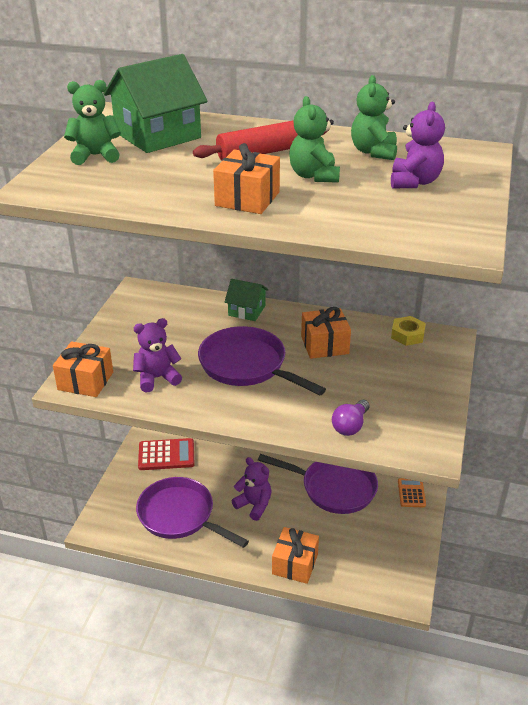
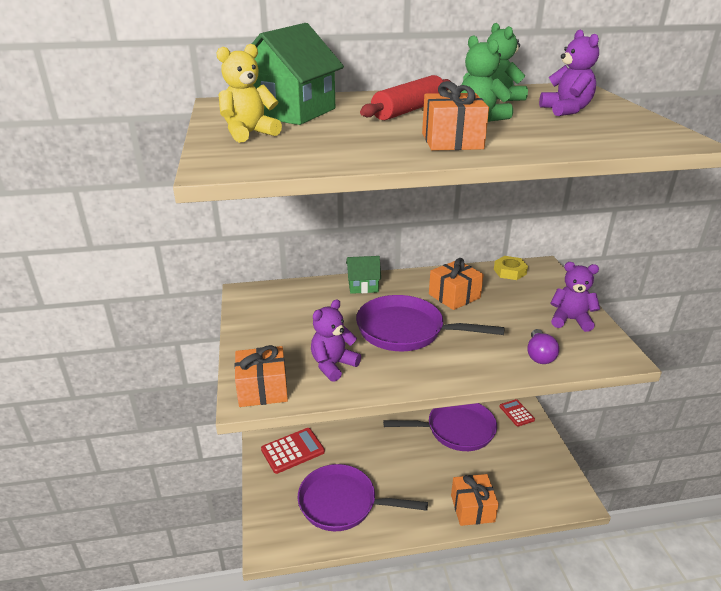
camera: 25 degrees left, 5 degrees down
(95, 156) = (249, 134): green teddy bear -> yellow teddy bear
(254, 505) = (401, 468): purple teddy bear -> purple teddy bear (570, 320)
(411, 493) = (516, 413): orange calculator -> red calculator

